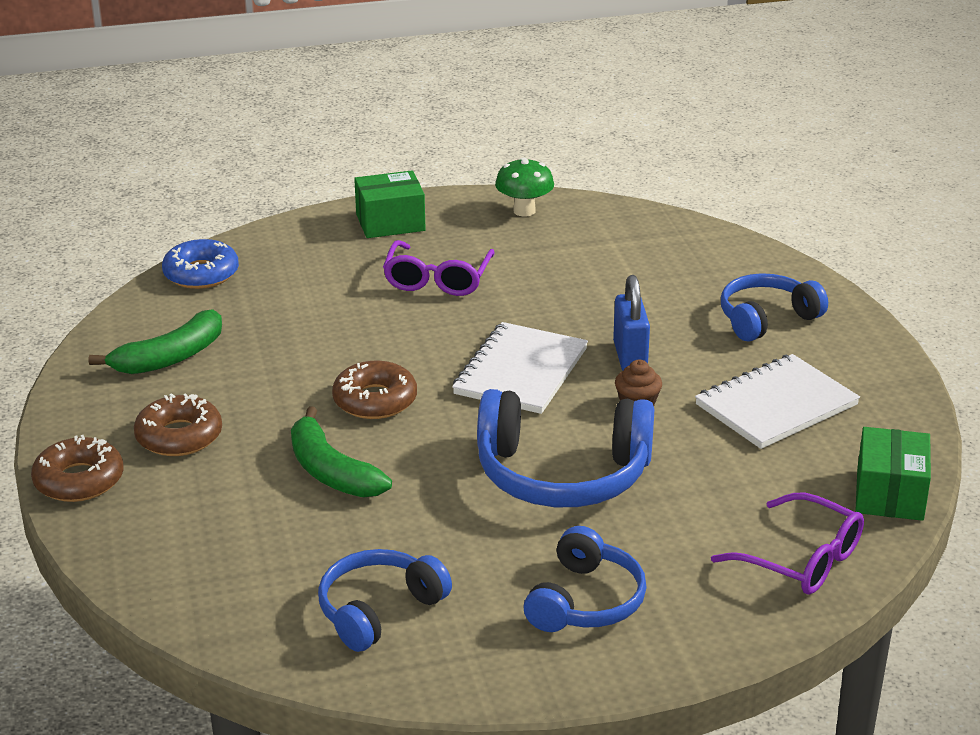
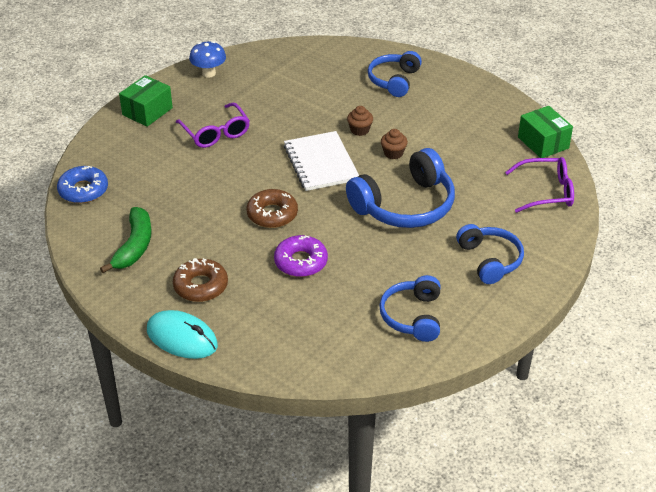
camera: 40 degrees left, 10 degrees up
(79, 480) = (182, 338): brown donut -> turquoise mouse
(331, 471) = (301, 262): green banana -> purple donut
(524, 211) = (209, 73): green mushroom -> blue mushroom
(630, 357) = (359, 130): blue padlock -> brown cupcake
(776, 405) = (450, 123): white notebook -> none

